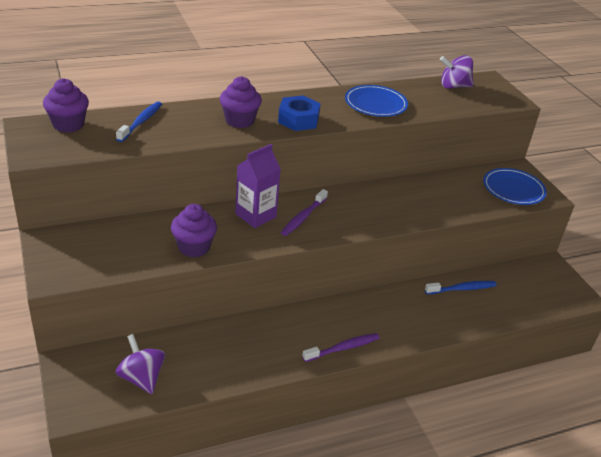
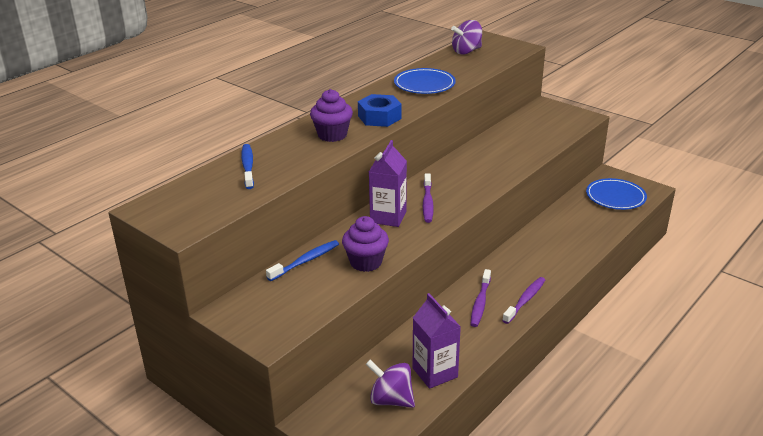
camera: 25 degrees left, 5 degrees down
(68, 125) = (183, 193): purple cupcake -> none
(199, 373) = (435, 372): none -> purple carton
(300, 331) = (480, 303): none -> purple toothbrush
(462, 289) = (566, 218): blue toothbrush -> blue toothbrush (305, 261)
(513, 189) = (558, 121): blue plate -> blue plate (615, 197)

